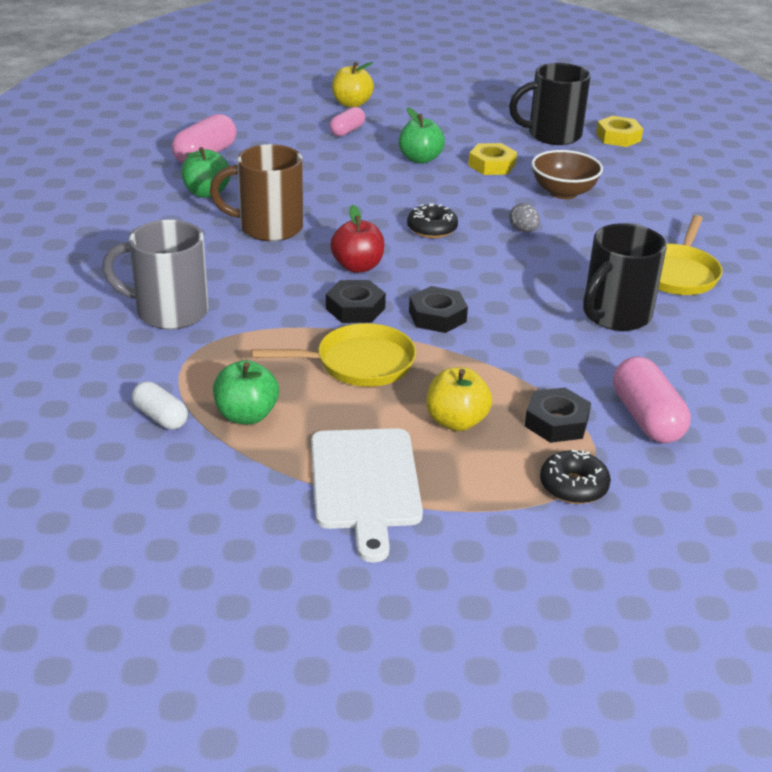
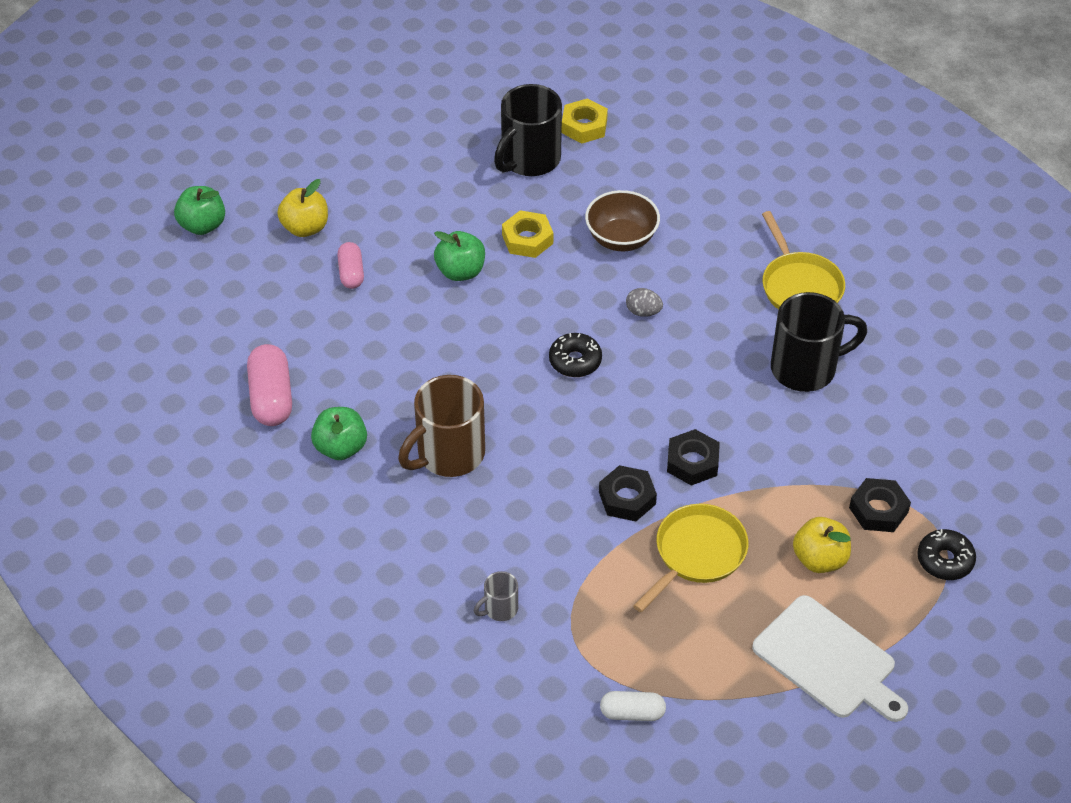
camera: 40 degrees left, 15 degrees up
(169, 312) = (500, 609): grey mug -> grey mug, size x0.47
(246, 415) = (685, 664): green apple -> green apple (202, 225)
(357, 266) = (573, 449): red apple -> none
(615, 315) = (806, 368): black mug -> black mug turned 105 degrees counterclockwise
(646, 418) = (925, 462): pink capsule -> none

